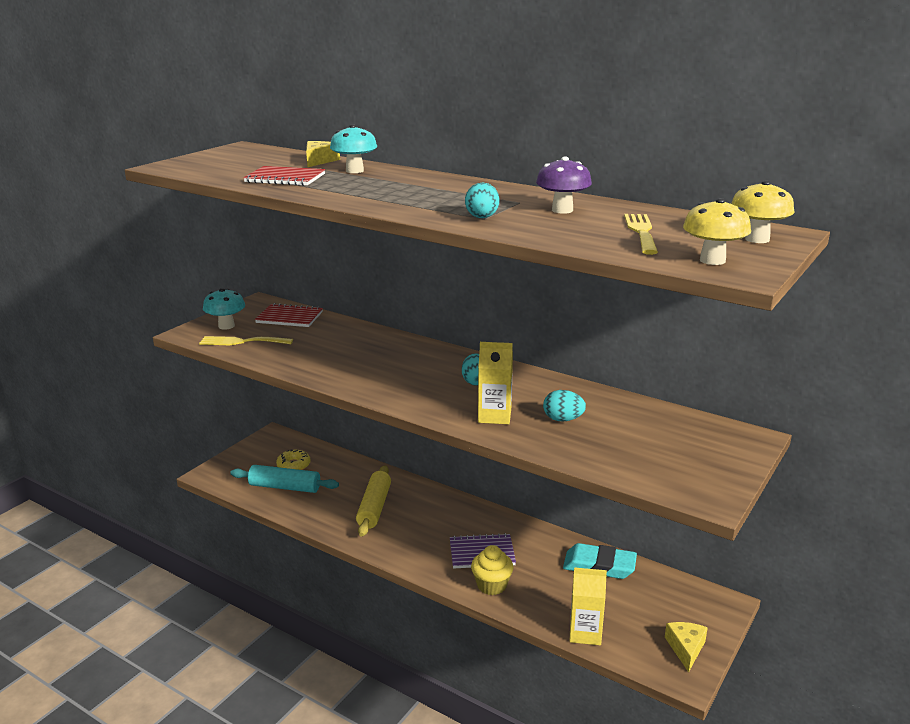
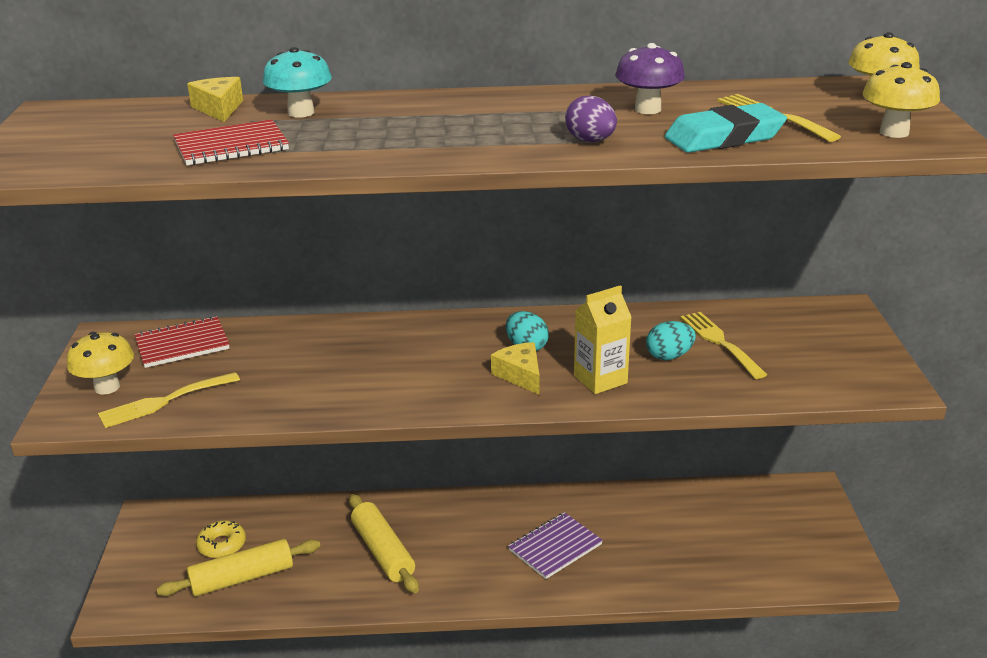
camera: 35 degrees left, 5 degrees up
(226, 326) = (107, 387): turquoise mushroom -> yellow mushroom
(285, 487) = (242, 578): turquoise rolling pin -> yellow rolling pin
(482, 218) = (590, 141): turquoise egg -> purple egg
(491, 585) = (602, 577): yellow cupcake -> none
(585, 633) = (736, 581): yellow carton -> none
(599, 566) = (677, 505): turquoise eraser -> turquoise eraser (724, 137)
(614, 424) = (719, 342): none -> yellow fork
(685, 648) = (828, 549): yellow cheese -> yellow cheese (520, 375)

